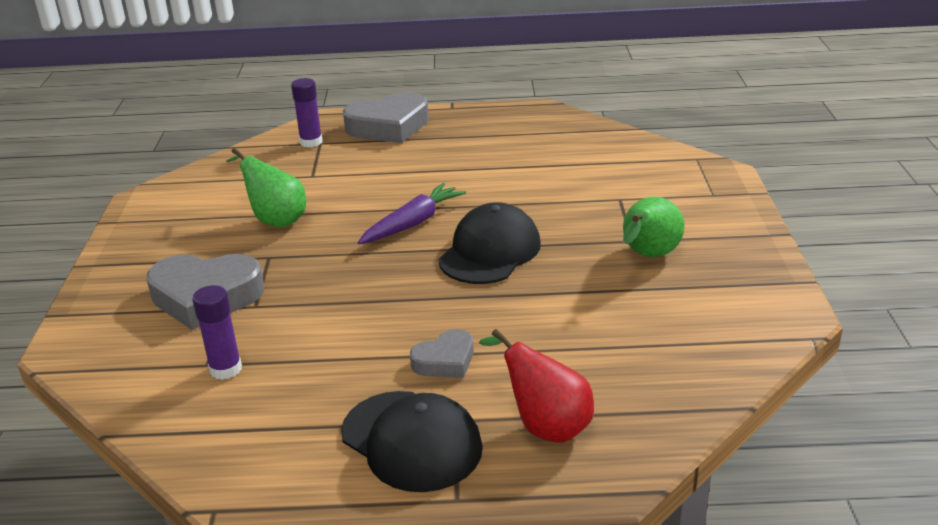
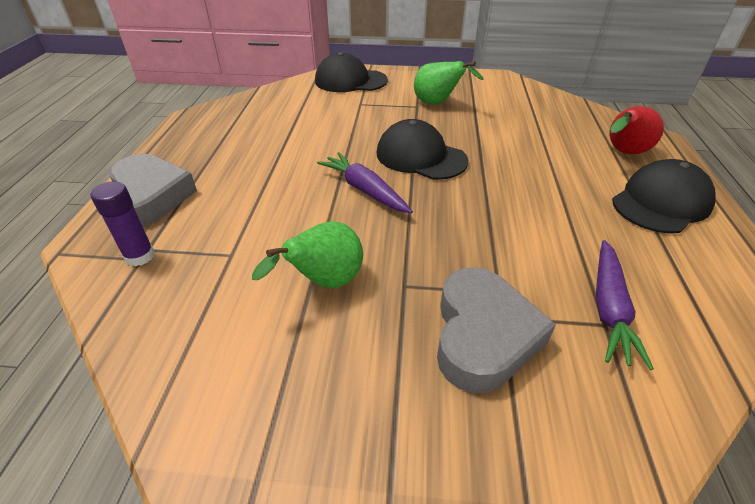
camera: 85 degrees left, 10 degrees up
(225, 369) = (609, 308): purple glue stick -> purple carrot
(445, 361) = (566, 184): grey heart -> none
(691, 183) = (350, 81): none -> black cap

